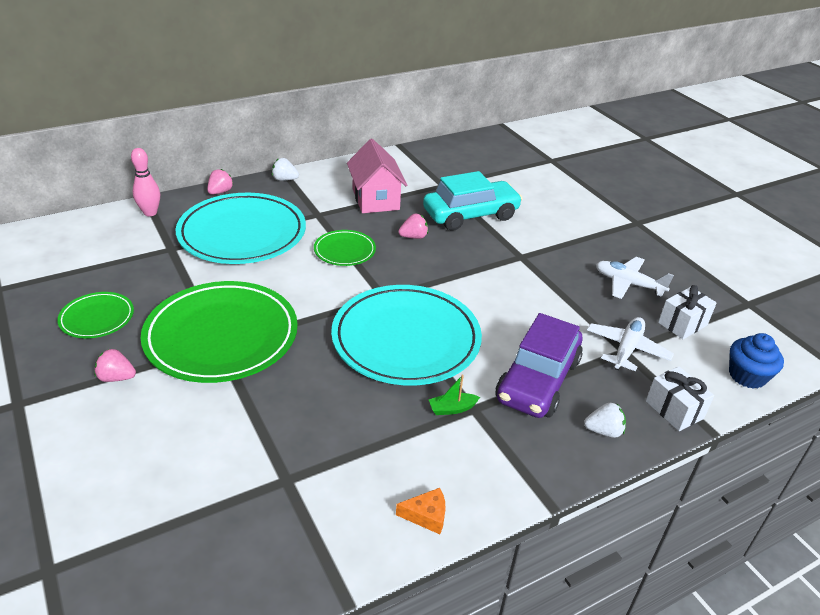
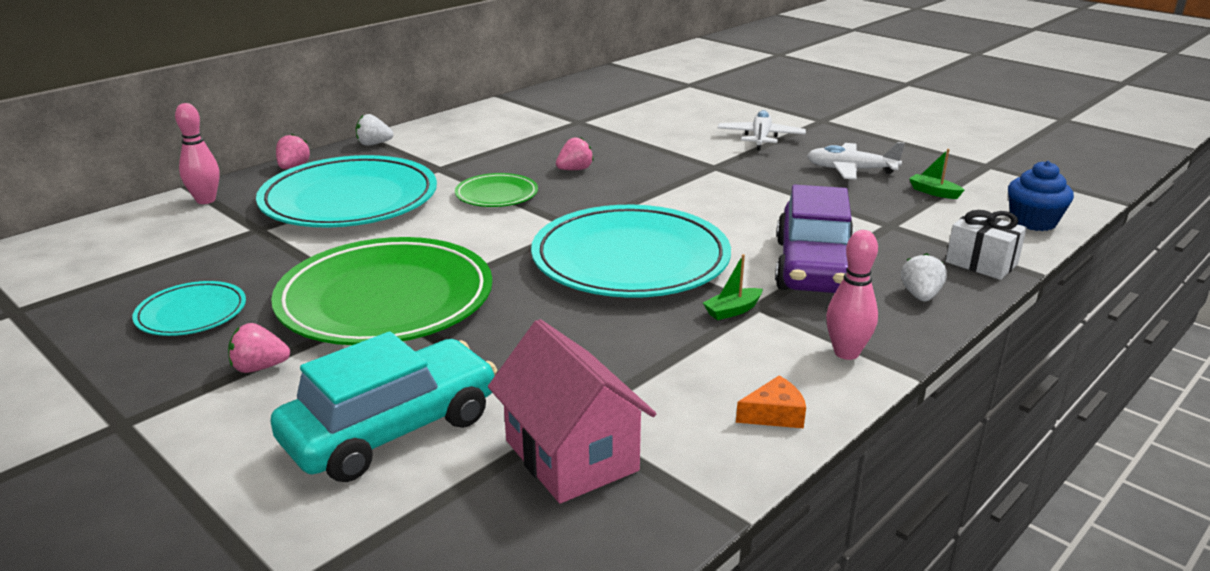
camera: 15 degrees left, 10 degrees down
(97, 318) = (191, 313): green plate -> turquoise plate
(375, 199) = (504, 145): pink house -> pink house (571, 455)
(470, 215) = (629, 141): turquoise car -> turquoise car (391, 429)
(512, 472) = (846, 353): none -> pink bowling pin
(603, 431) = (920, 296): white strawberry -> white strawberry turned 60 degrees counterclockwise
(626, 349) = (891, 223): white plane -> white plane (760, 138)
(682, 324) = (933, 192): white gift -> green boat

